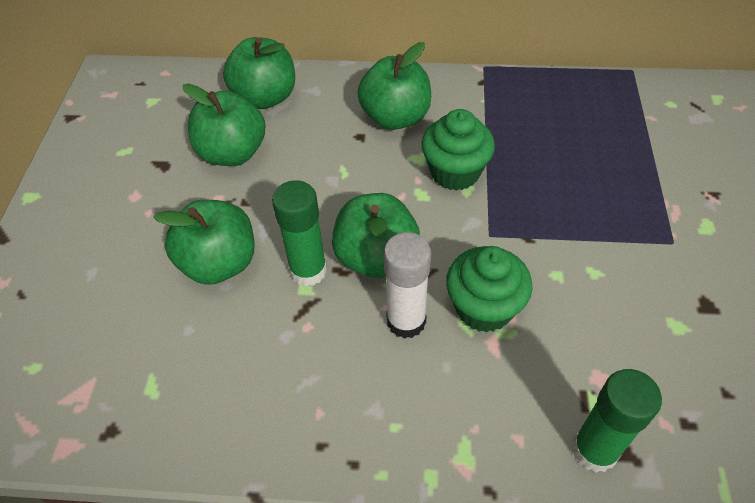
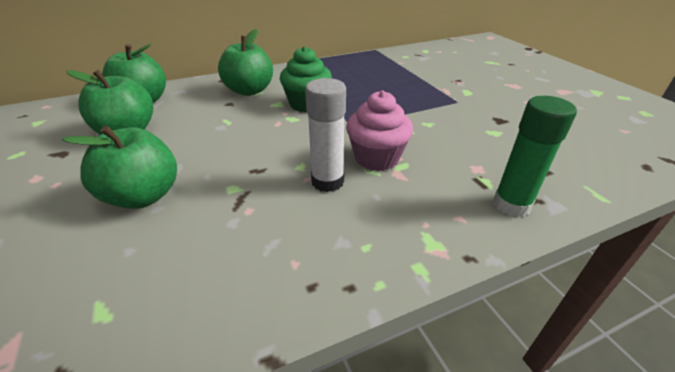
camera: 30 degrees left, 15 degrees down
(308, 270) = (229, 177): green glue stick -> none
(376, 257) = (280, 155): green apple -> none
(484, 308) = (376, 158): green cupcake -> pink cupcake

